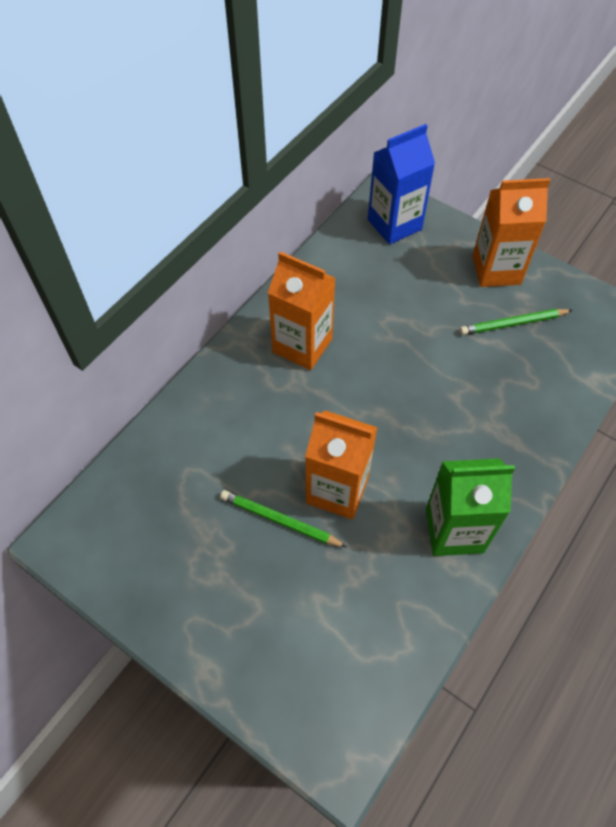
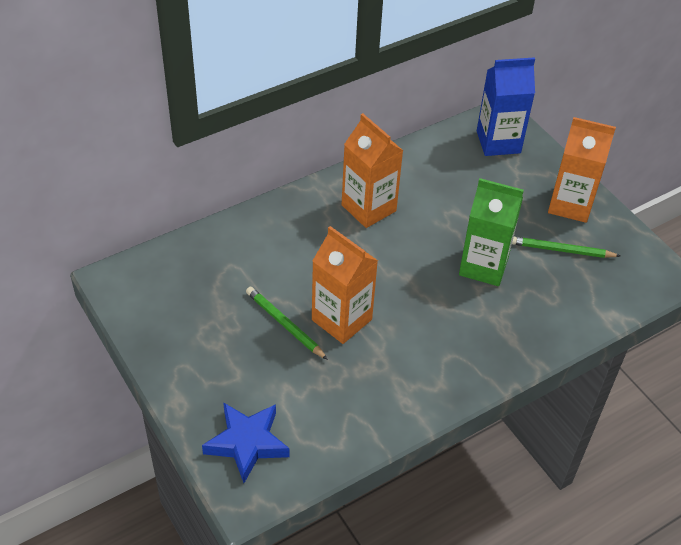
camera: 20 degrees right, 10 degrees down
(308, 689) = (247, 443): none -> blue star
(454, 530) = (422, 381): green carton -> green carton (483, 266)

